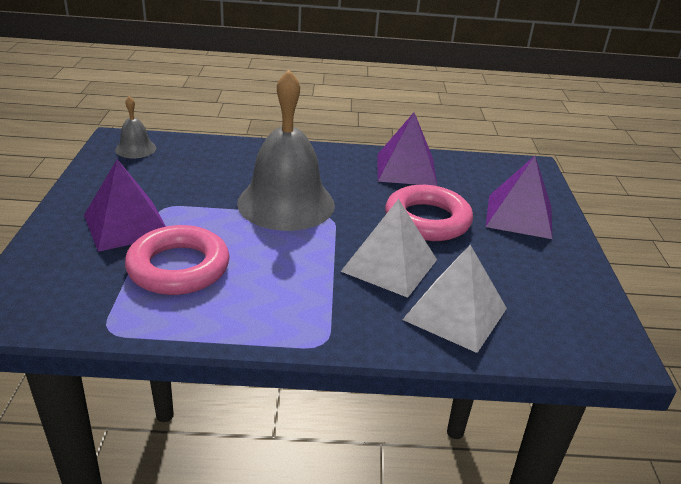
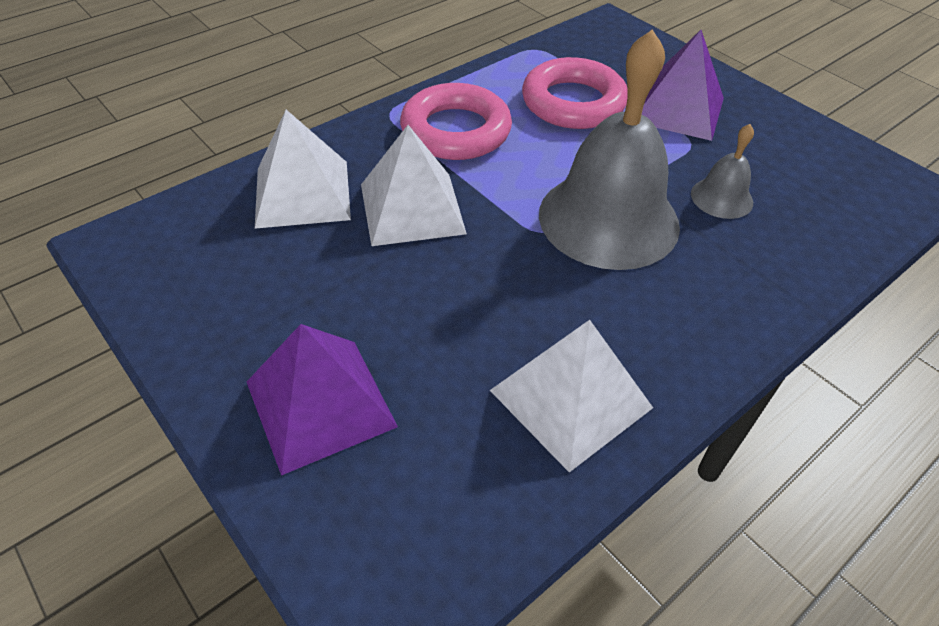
camera: 140 degrees right, 15 degrees up
(135, 149) = (868, 187): grey bell -> grey bell (721, 198)
(406, 169) = (571, 399): purple pyramid -> white pyramid
(427, 220) = (436, 302): pink ring -> pink ring (456, 131)

